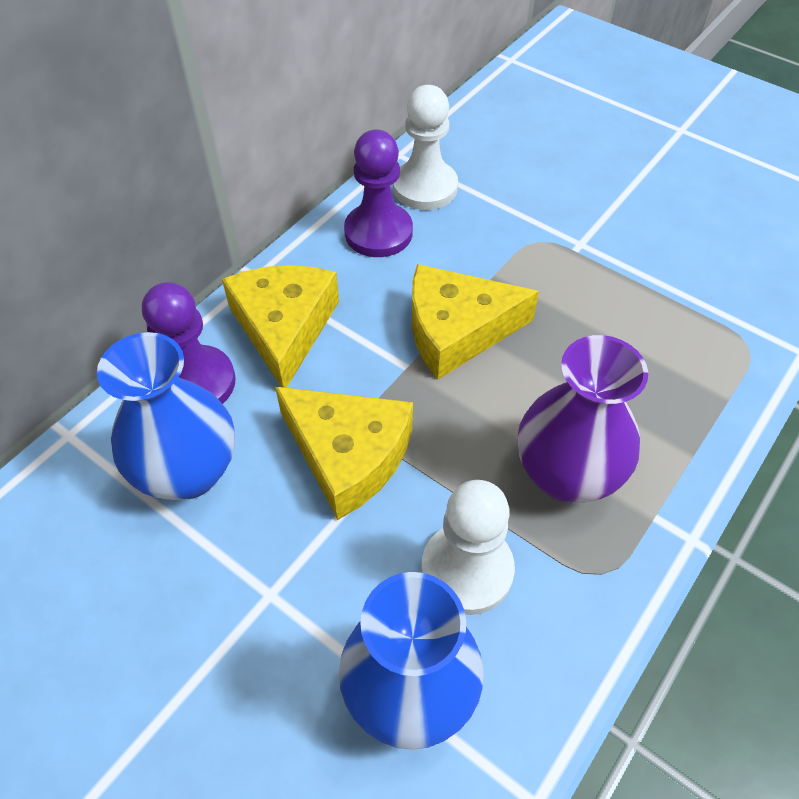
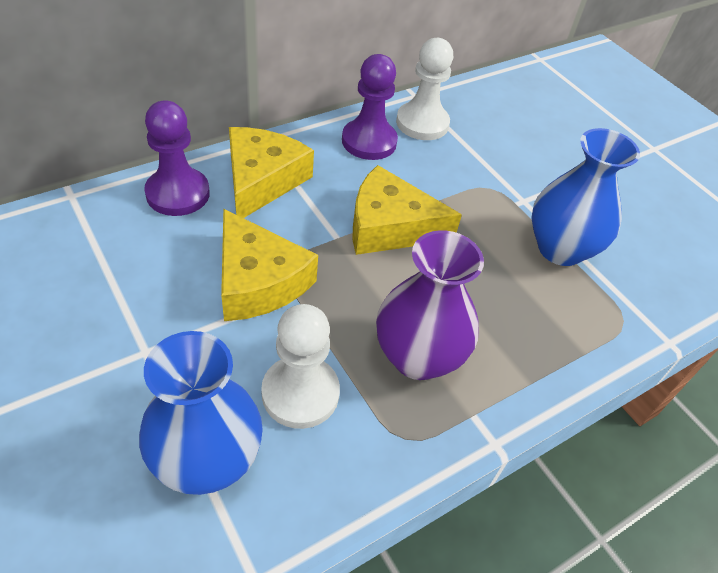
camera: 15 degrees right, 5 degrees down
(188, 471) = (137, 249): blue vase -> blue vase (560, 249)

